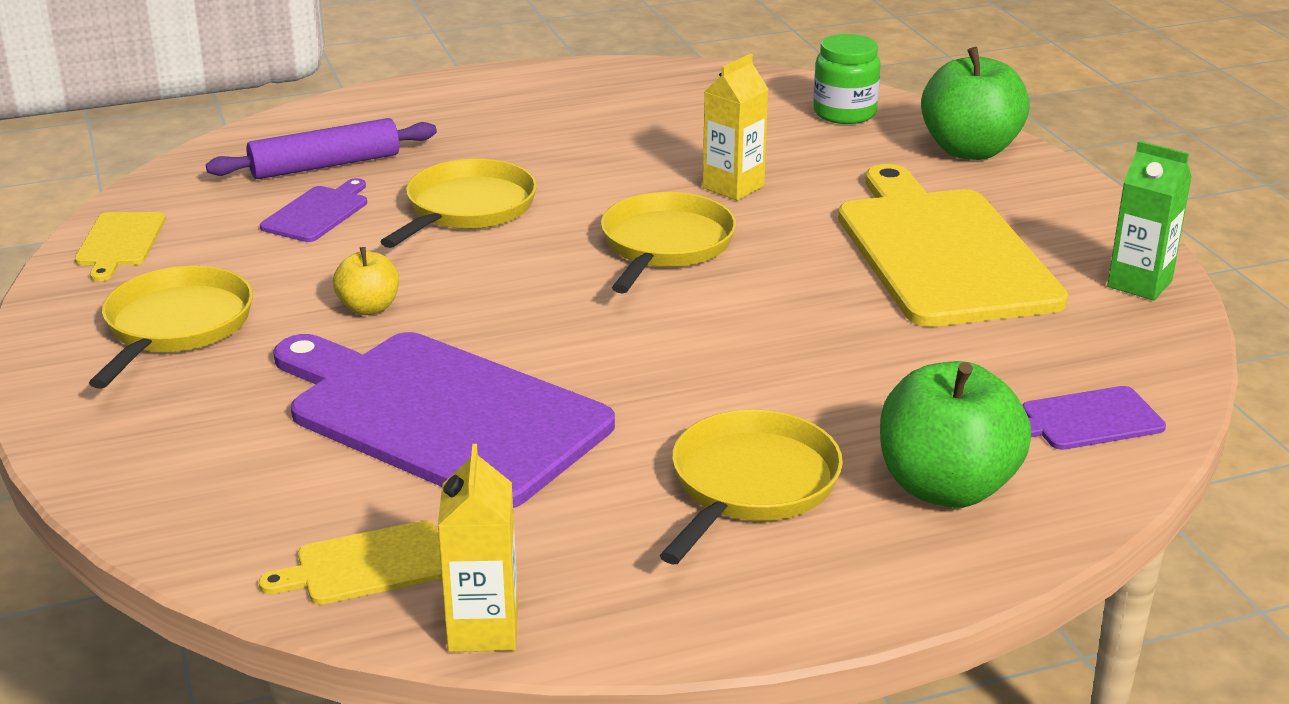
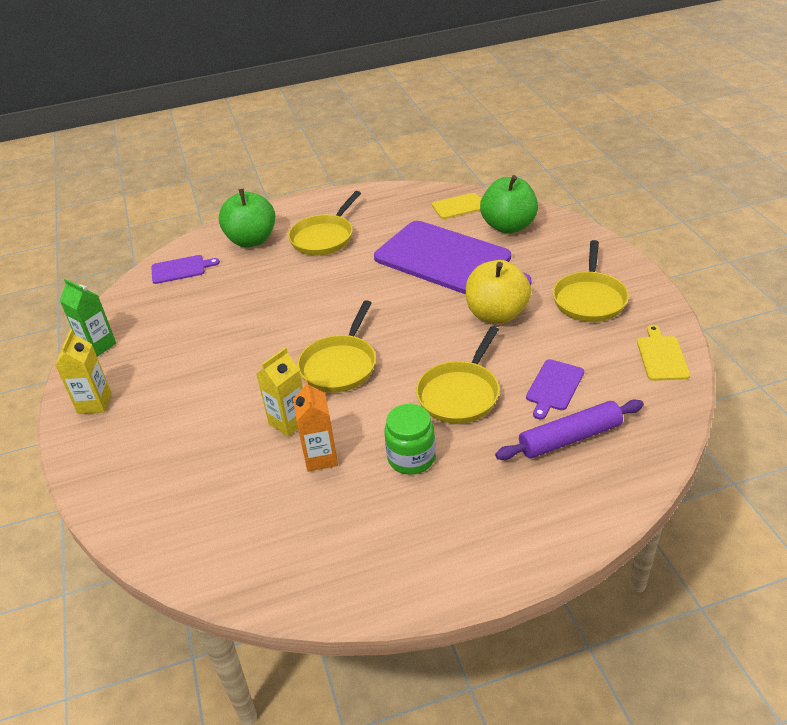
camera: 175 degrees left, 10 degrees up
(369, 308) = (496, 314): yellow apple -> yellow apple, size x1.91
(483, 629) = (418, 191): yellow carton -> yellow carton (94, 403)
(676, 155) = (320, 457): none -> orange carton
(844, 113) = (179, 522): green jar -> green jar (411, 458)
(942, 252) = (186, 366): yellow cutting board -> none
(970, 150) = (112, 470): green apple -> green apple (508, 226)

